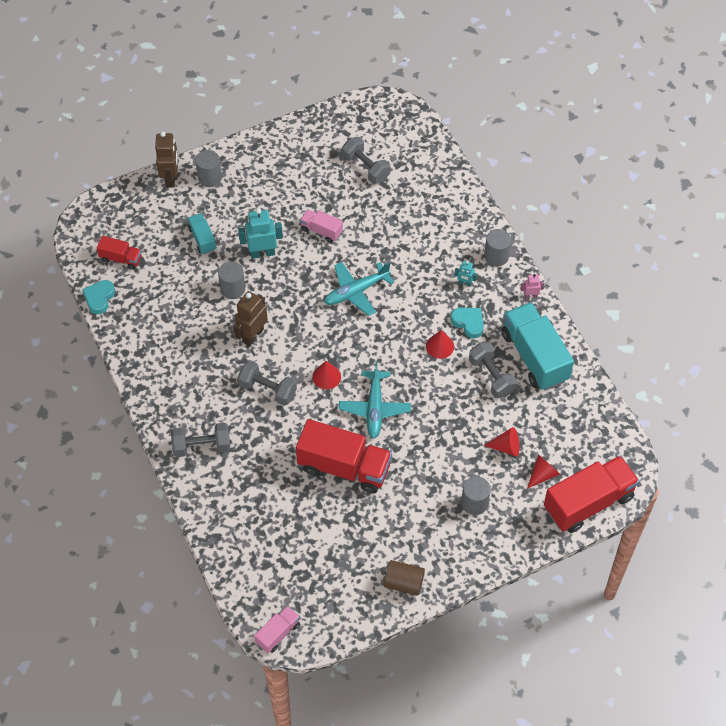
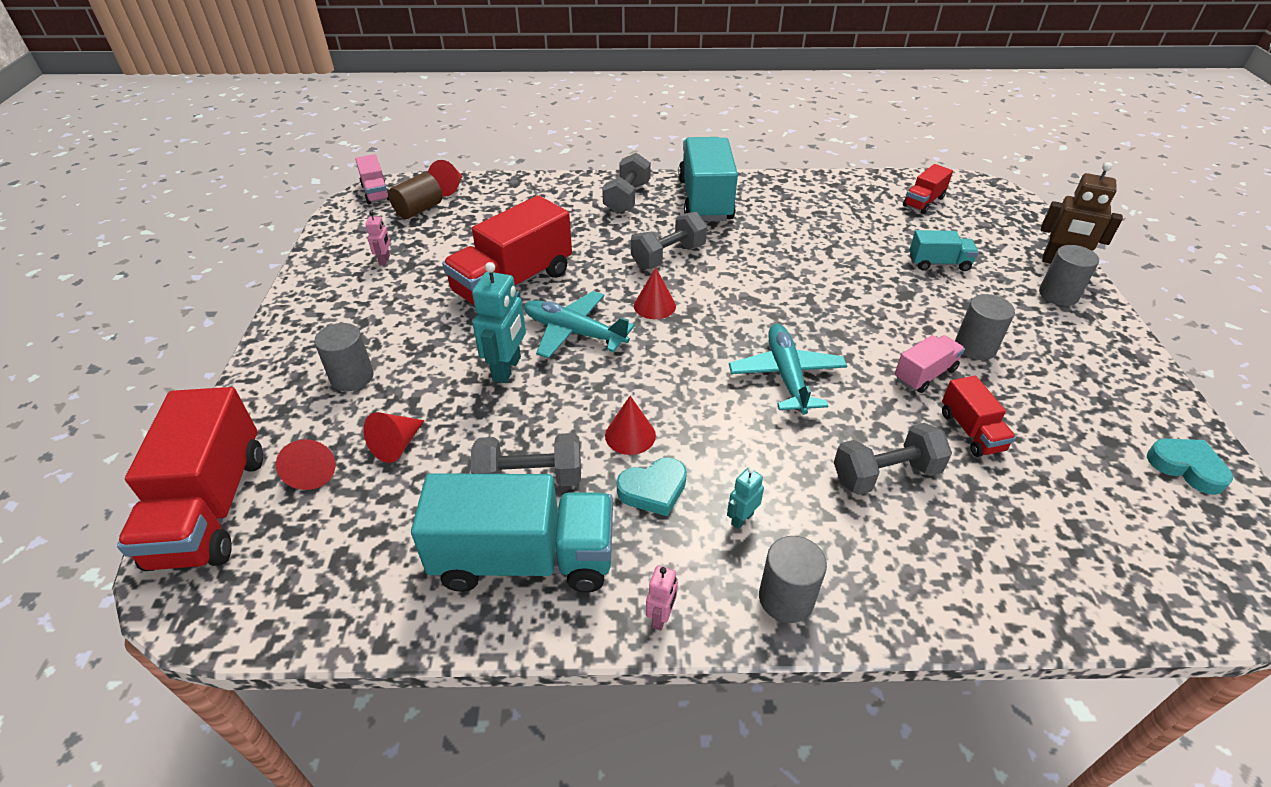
camera: 115 degrees right, 15 degrees down
(99, 298) = (868, 179): turquoise heart -> turquoise heart (1186, 467)
(180, 393) = (705, 200): none -> turquoise truck
(232, 289) = (842, 267): grey cylinder -> grey cylinder (975, 347)
(246, 581) = (449, 188): none -> red cone
(253, 335) = (757, 265): brown robot -> none
(262, 253) = (897, 306): turquoise robot -> turquoise robot (507, 369)
(356, 206) = (971, 431): none -> red truck
(360, 563) = (385, 260): none -> pink robot
(366, 168) = (1068, 473): grey dumbbell -> grey dumbbell (885, 474)
(404, 583) = (326, 283): brown cylinder -> brown cylinder (418, 210)

